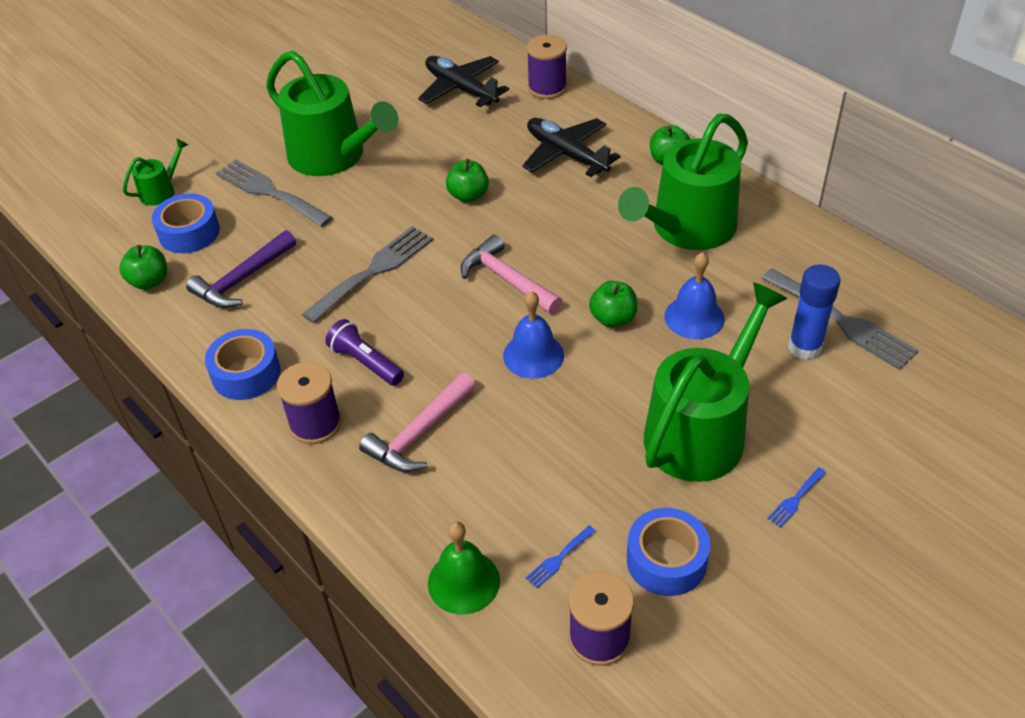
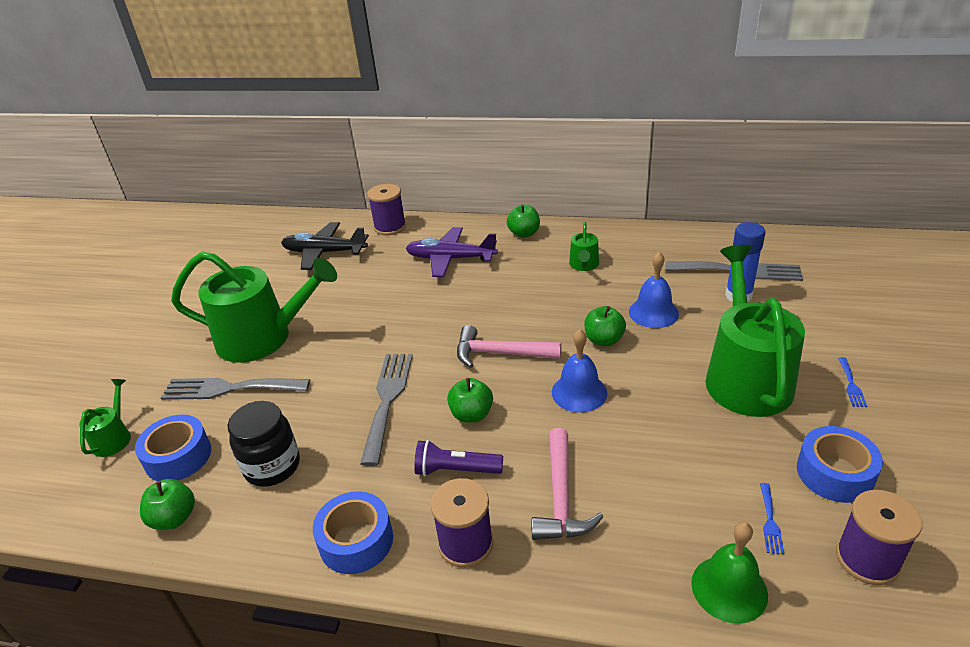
camera: 35 degrees left, 10 degrees down
(243, 279) = (272, 466): purple hammer -> black jar
(468, 195) = (407, 314): green apple -> green apple (471, 414)
(566, 154) = (450, 259): black plane -> purple plane
(687, 228) = (584, 265): green watering can -> green watering can, size x0.45

